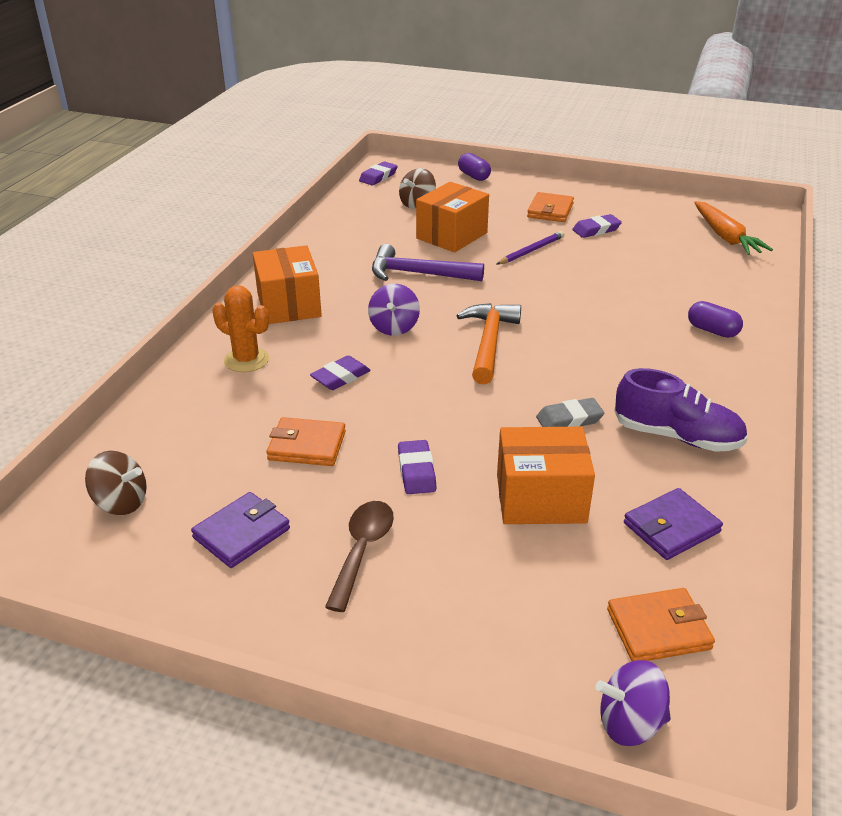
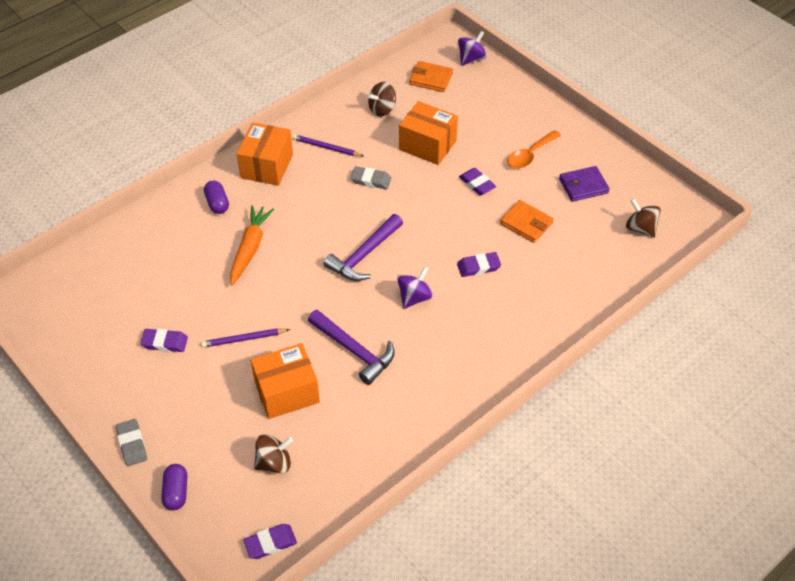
camera: 150 degrees left, 15 degrees up
(246, 360) = (532, 309): orange cactus -> none
(288, 305) = (475, 357): orange box -> orange box (267, 166)
(362, 550) = (530, 155): brown spoon -> orange spoon
(416, 471) = (477, 184): purple eraser -> purple eraser turned 60 degrees counterclockwise
(489, 342) = (364, 255): orange hammer -> purple hammer
(537, 183) = (132, 444): none -> grey eraser
(550, 210) = (170, 390): orange wallet -> none
(630, 723) = (471, 59): purple spinning top -> purple spinning top turned 75 degrees counterclockwise
(671, 527) = (382, 109): purple wallet -> brown spinning top
(677, 436) = (326, 148): purple shoe -> purple pencil
(725, 237) = (82, 285): orange carrot -> orange carrot (250, 248)

